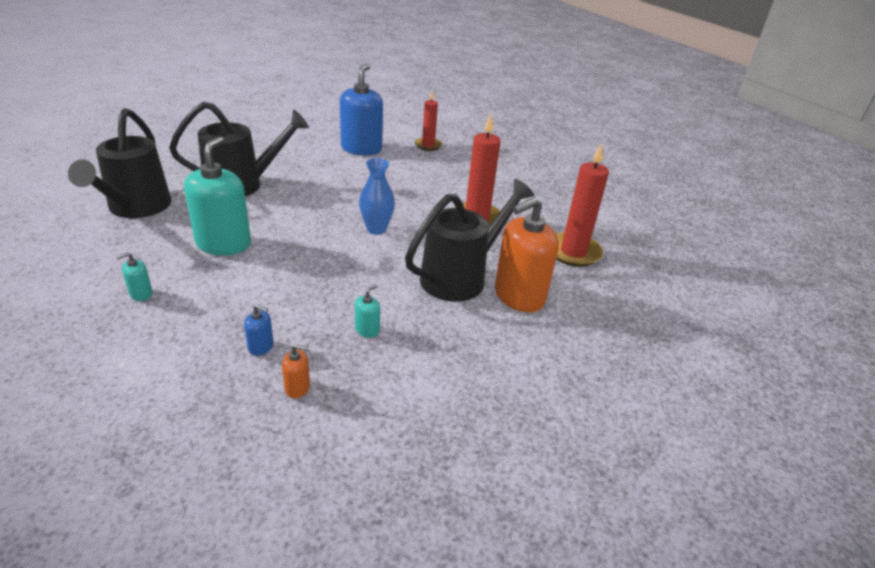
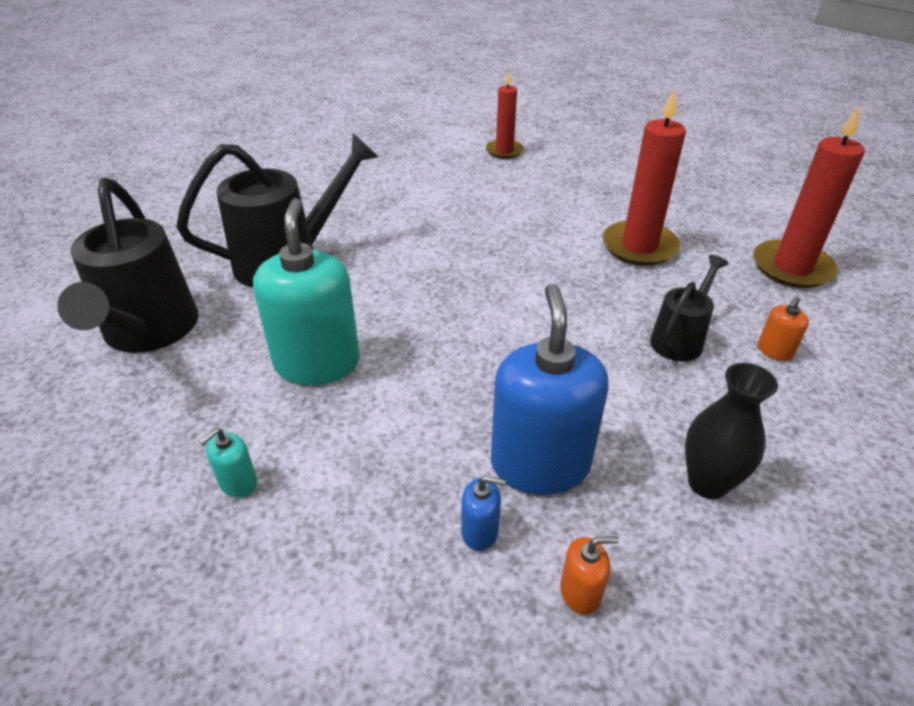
camera: 10 degrees left, 5 degrees up
(361, 149) = (420, 172): blue soap dispenser -> blue soap dispenser (540, 464)
(367, 330) = (614, 459): turquoise soap dispenser -> none
(376, 229) = (519, 290): blue vase -> none
(415, 354) = (707, 483): none -> black vase
(461, 277) = (680, 339): black watering can -> black watering can, size x0.54
(519, 296) = (774, 351): orange soap dispenser -> orange soap dispenser, size x0.42

